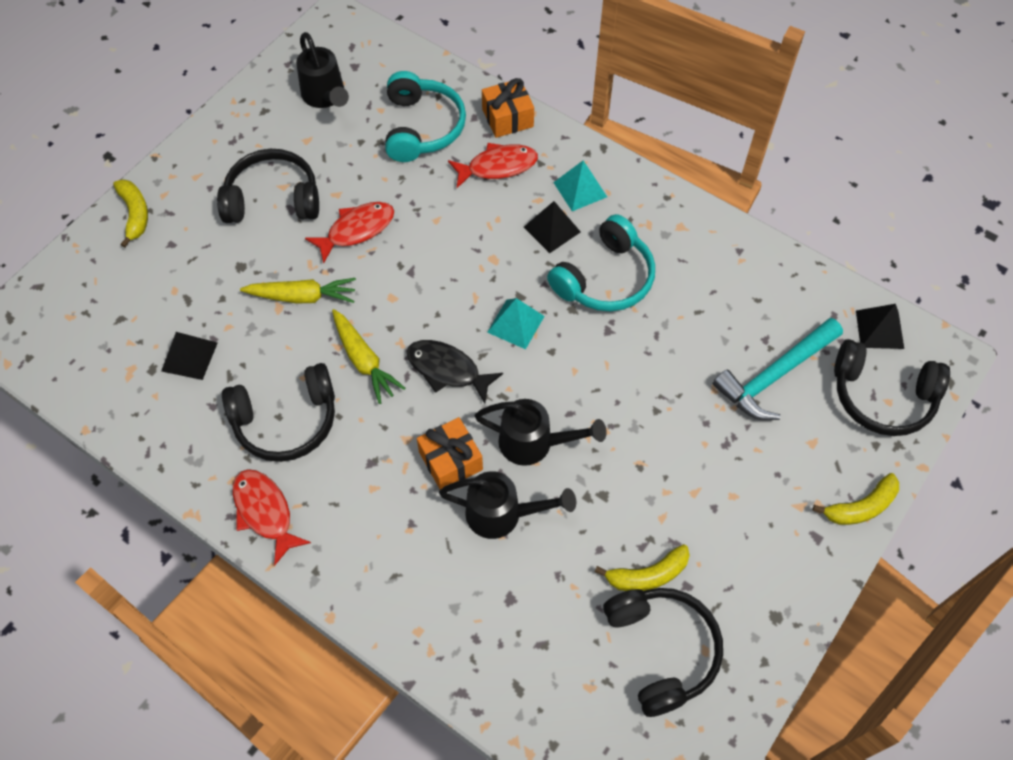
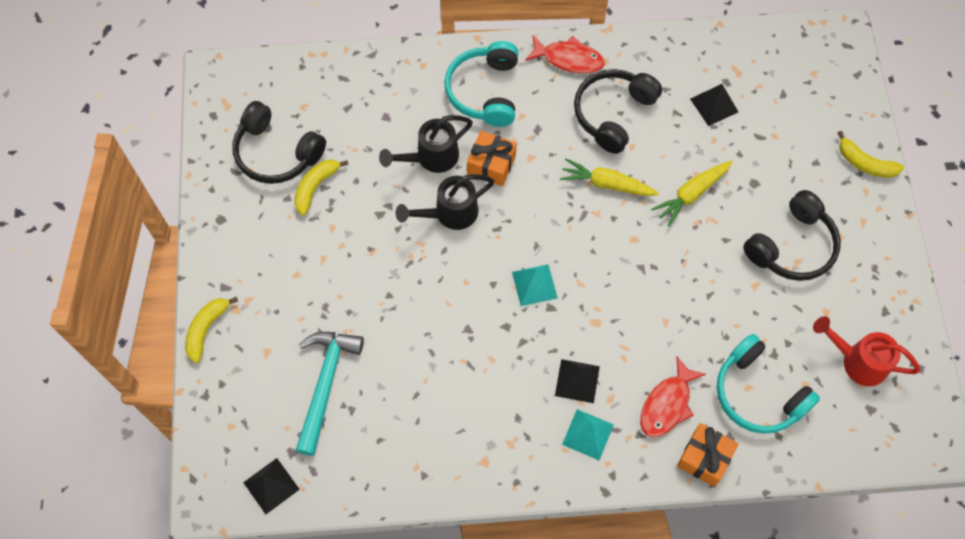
camera: 140 degrees right, 5 degrees up
(325, 97) = (858, 361): black watering can -> red watering can
(356, 230) = (710, 269): red fish -> none
(447, 370) = (548, 218): black fish -> none
(605, 278) = (504, 369): turquoise headphones -> turquoise headphones (485, 91)
(882, 396) = (237, 427): black headphones -> none

